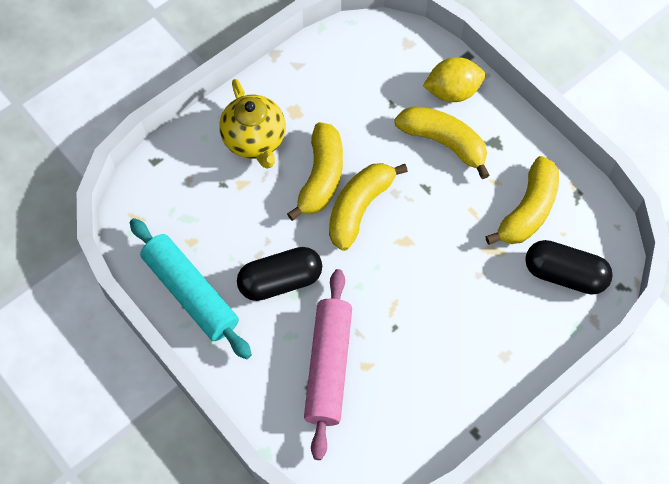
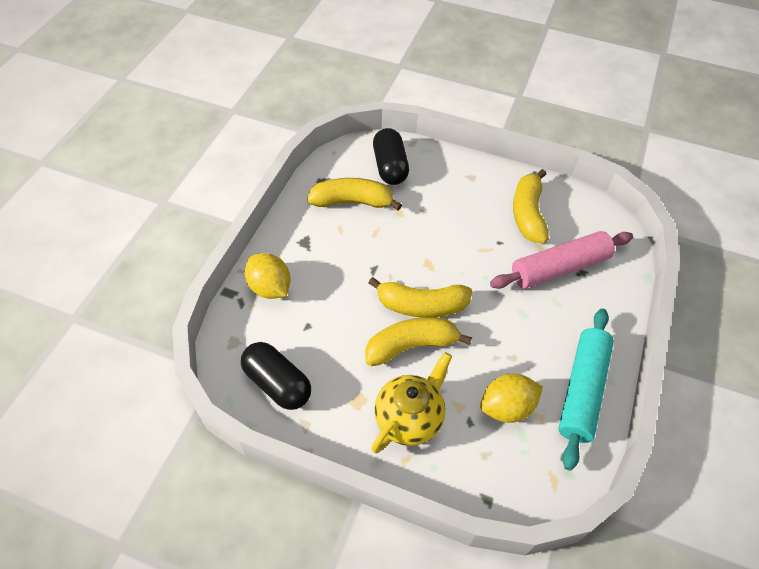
camera: 120 degrees left, 10 degrees down
(216, 220) = (507, 407): none -> yellow lemon
(280, 281) = (521, 330): black capsule -> black capsule (277, 383)
(444, 143) = (324, 274): yellow banana -> yellow banana (528, 214)

